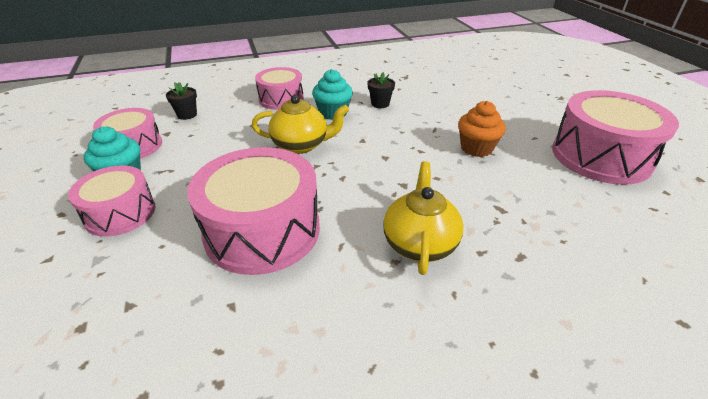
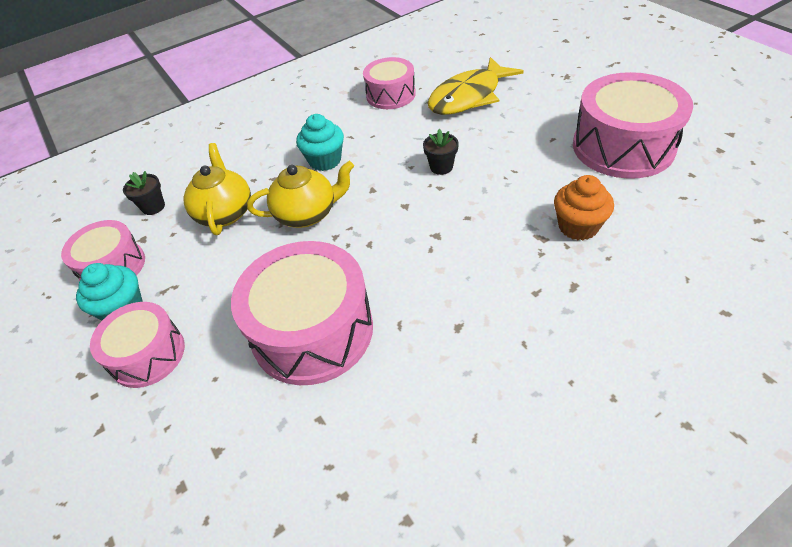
camera: 10 degrees left, 10 degrees up
(281, 99) = (256, 155): pink drum -> pink drum (391, 95)
(380, 104) = (373, 134): black flower pot -> black flower pot (441, 167)
(419, 243) = (475, 299): yellow teapot -> yellow teapot (225, 213)
(470, 95) = (469, 96): none -> yellow fish
(476, 148) = (497, 169): orange cupcake -> orange cupcake (578, 226)

